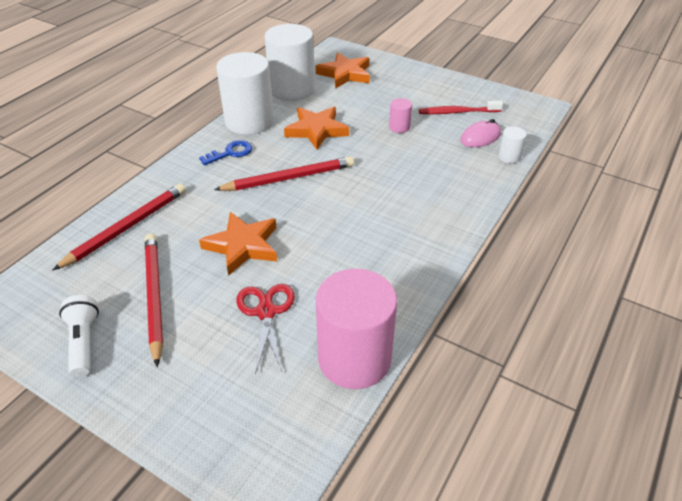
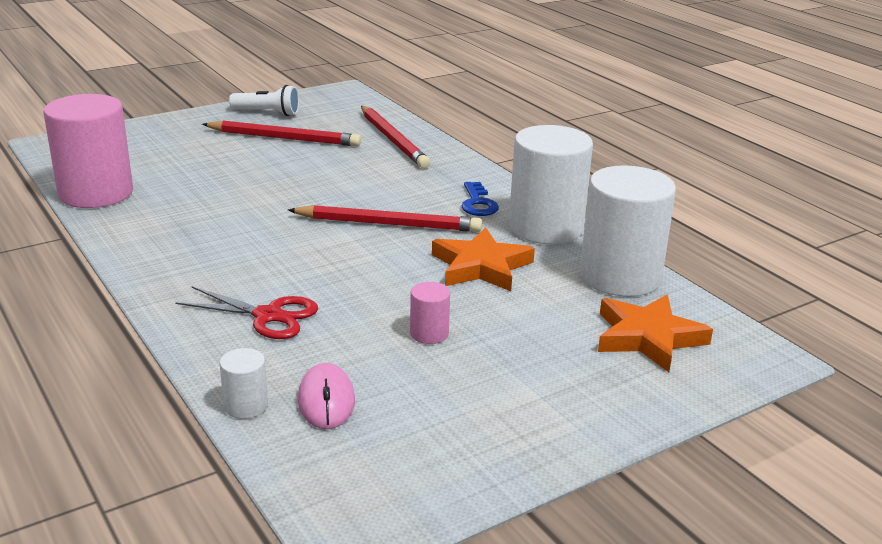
camera: 115 degrees right, 15 degrees down
(243, 246) = (301, 179): orange star -> none
(266, 312) = (201, 172): red scissors -> red scissors (268, 316)
(289, 178) = (388, 224): red pencil -> red pencil turned 90 degrees counterclockwise
(457, 112) = (423, 409): red toothbrush -> none

